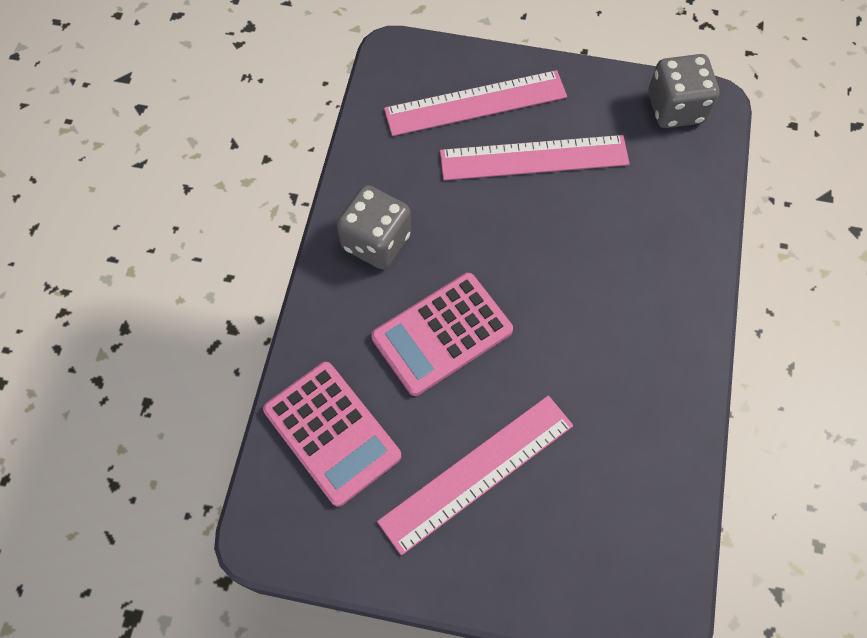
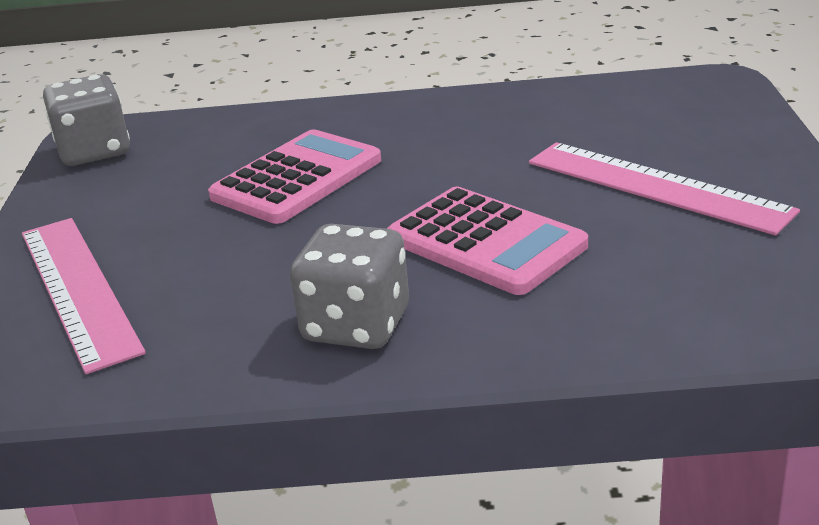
camera: 100 degrees left, 35 degrees down
(332, 433) = (688, 294): pink calculator -> pink calculator (297, 178)
(534, 158) = (179, 227): pink ruler -> none

